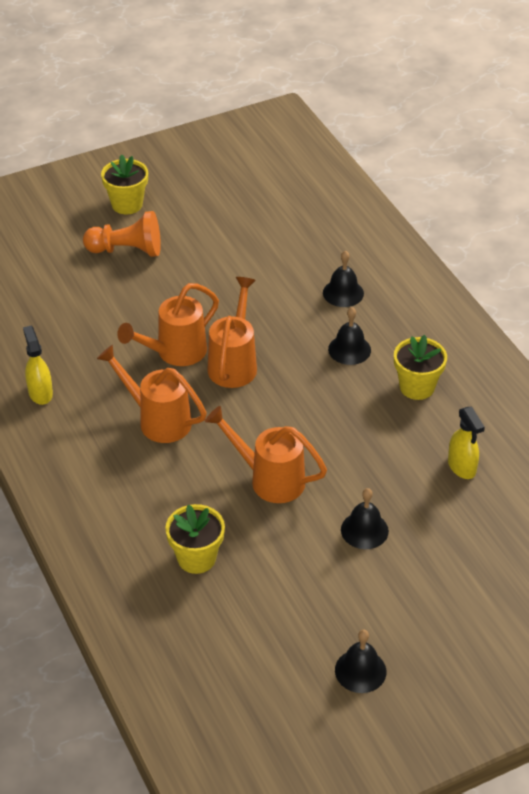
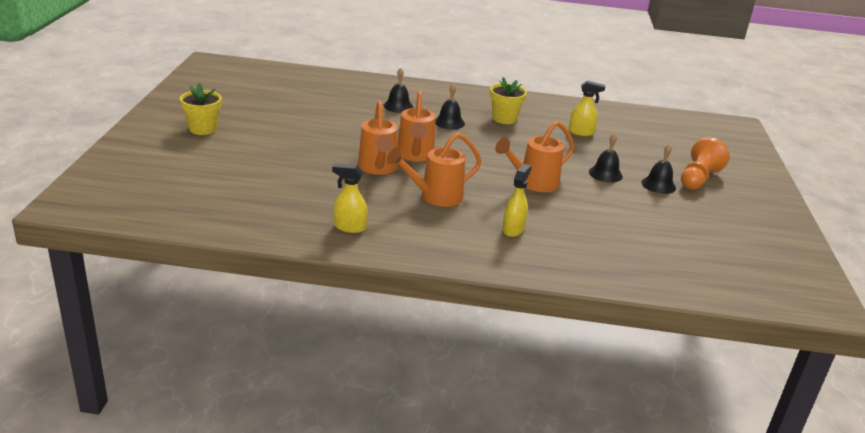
camera: 60 degrees left, 15 degrees down
(127, 250) = (250, 146): orange pawn -> orange pawn (698, 179)
(148, 505) = (513, 229): none -> yellow spray bottle
(196, 558) = (580, 231): yellow flower pot -> none
(234, 364) = (415, 155): orange watering can -> orange watering can turned 135 degrees counterclockwise
(360, 671) = (719, 217): black bell -> black bell (658, 185)

